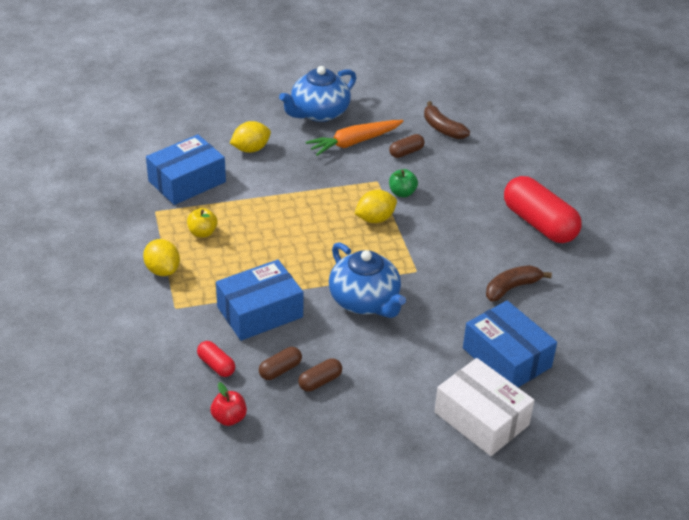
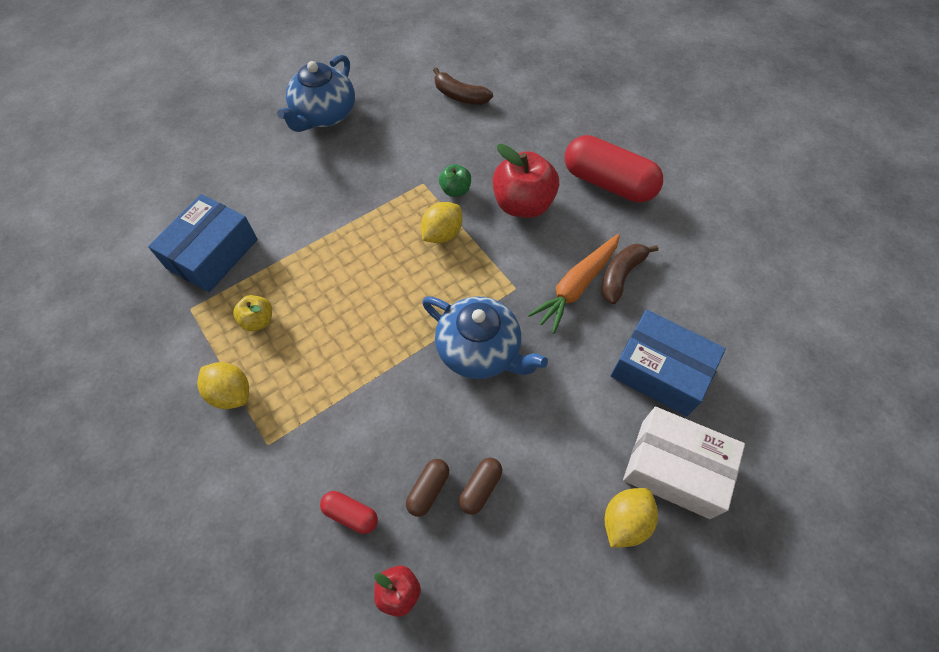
camera: 20 degrees left, 20 degrees up
(251, 149) = (269, 185): yellow lemon -> yellow lemon (625, 521)
(260, 312) = (370, 412): blue box -> none
(354, 142) = (377, 141): orange carrot -> orange carrot (576, 286)
(406, 152) = (436, 137): brown capsule -> none
(454, 218) = (523, 204): none -> red apple

